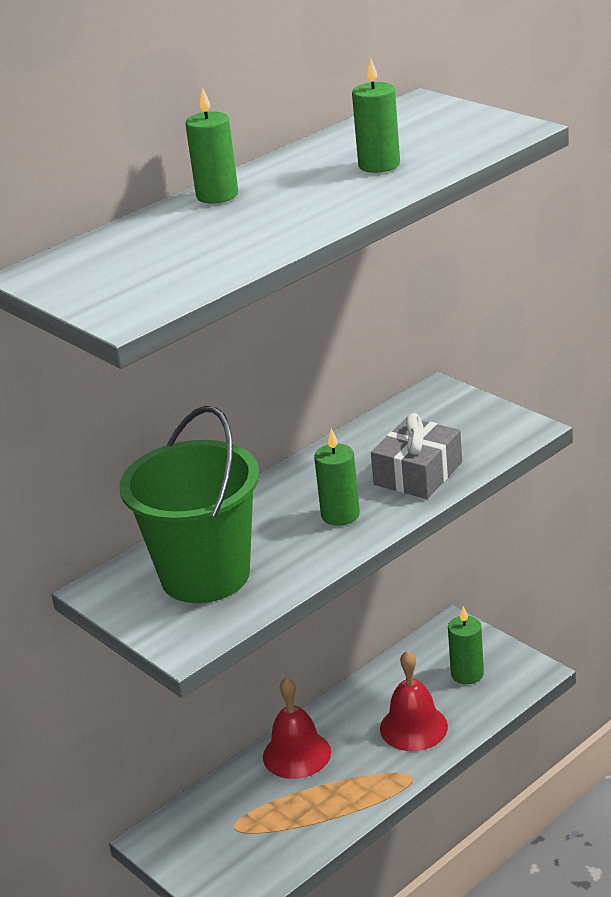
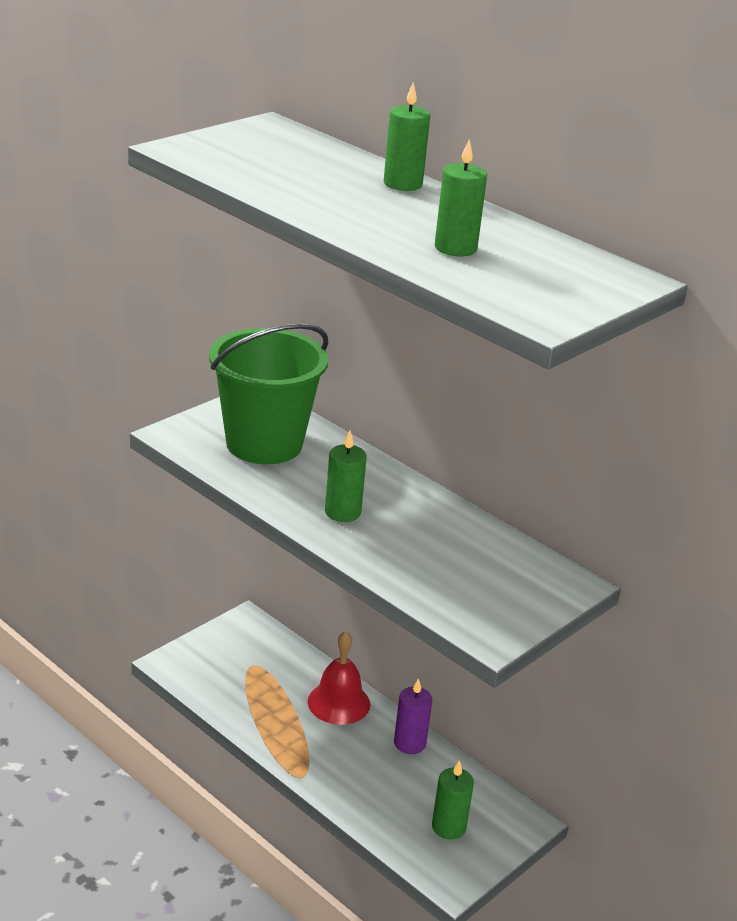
camera: 80 degrees right, 0 degrees up
(356, 701) = (409, 743): none -> purple candle
(413, 727) = (369, 781): red bell -> none
(418, 473) = (408, 560): grey gift -> none

